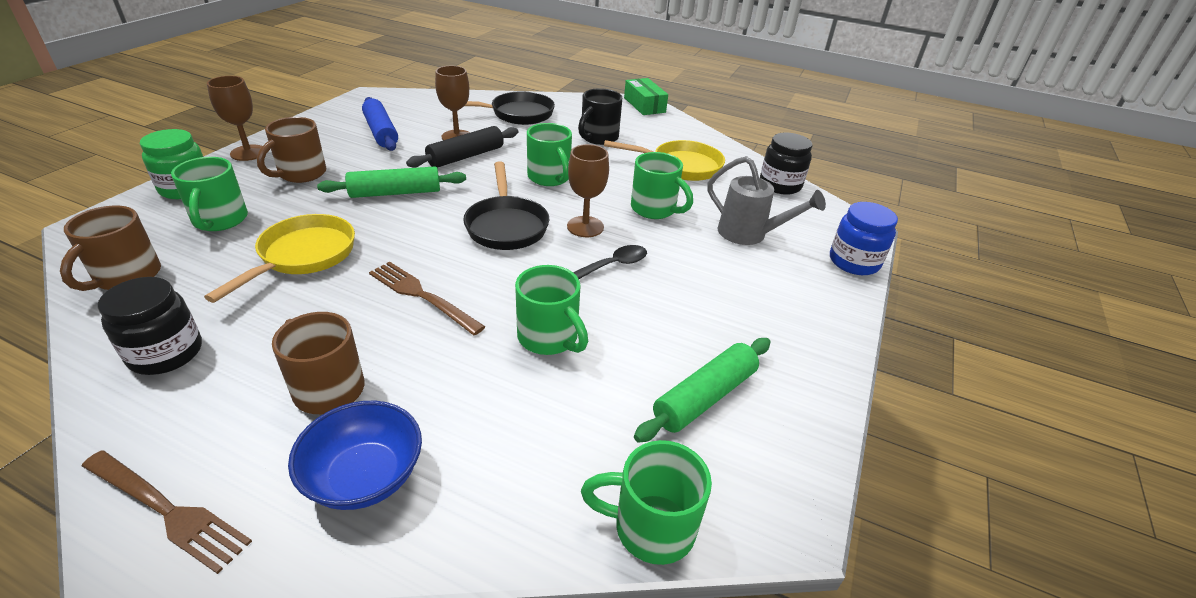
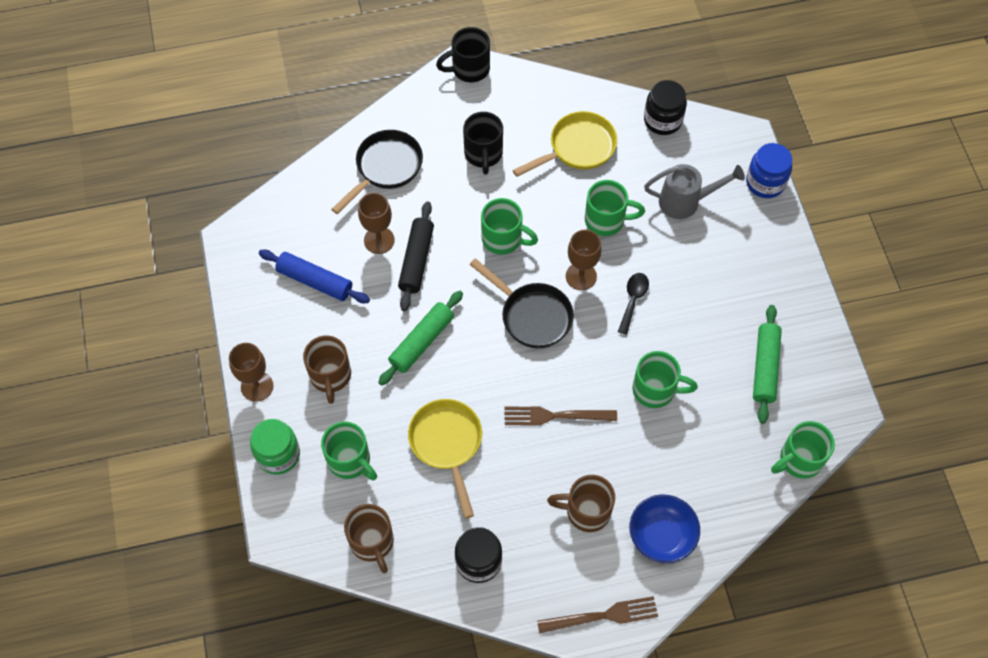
camera: 35 degrees left, 25 degrees up
(644, 105) = (469, 69): green box -> black mug

